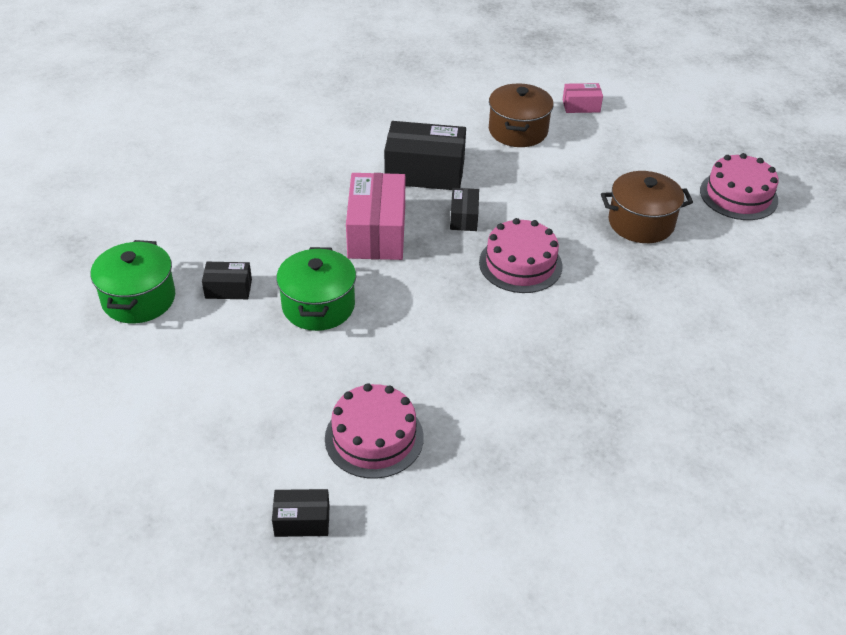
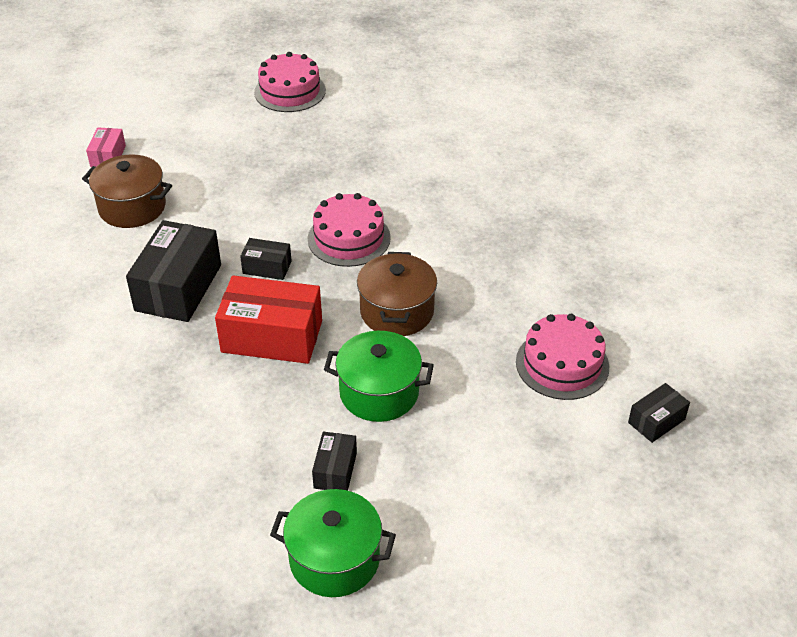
camera: 80 degrees left, 0 degrees up
(302, 521) = (656, 421): black box -> black box turned 45 degrees clockwise
(376, 233) = (272, 336): pink box -> red box
(641, 223) = (311, 154): brown pot -> brown pot (397, 311)

